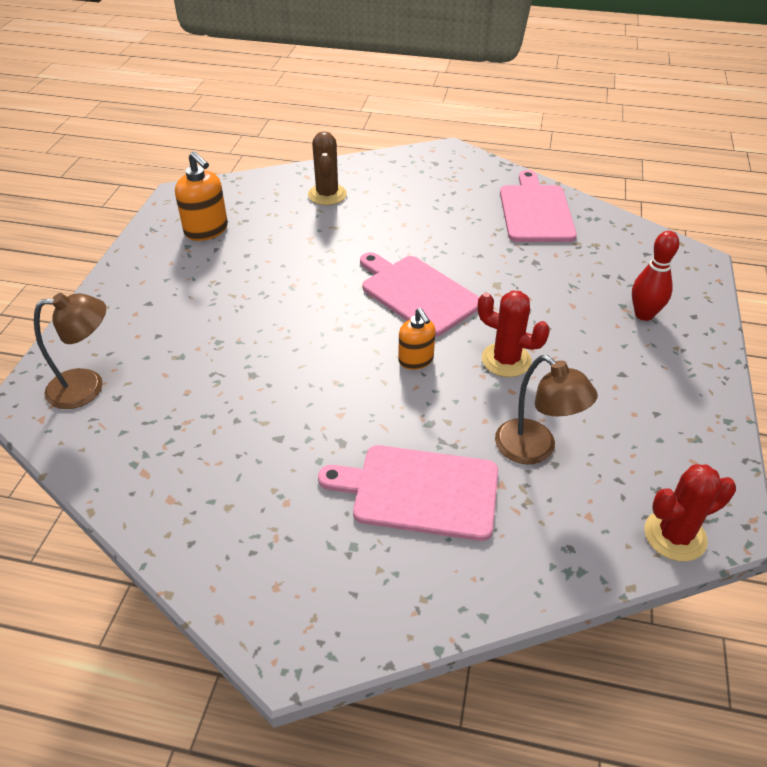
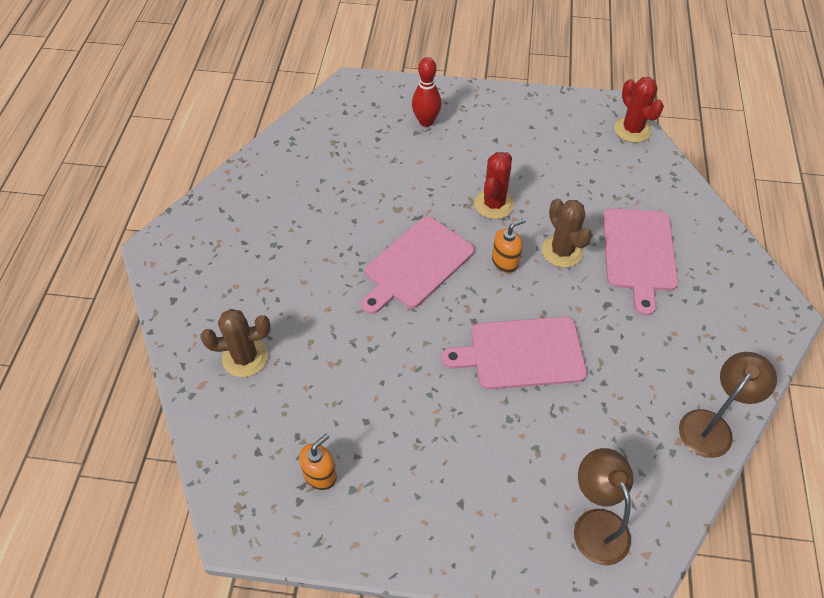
camera: 95 degrees left, 10 degrees up
(206, 230) = (320, 475): orange soap dispenser -> orange soap dispenser, size x0.66
(428, 412) = (562, 251): none -> brown cactus
(535, 211) = (281, 179): pink cutting board -> pink cutting board (522, 353)
(535, 449) = (582, 190): brown lamp -> brown lamp (711, 425)

